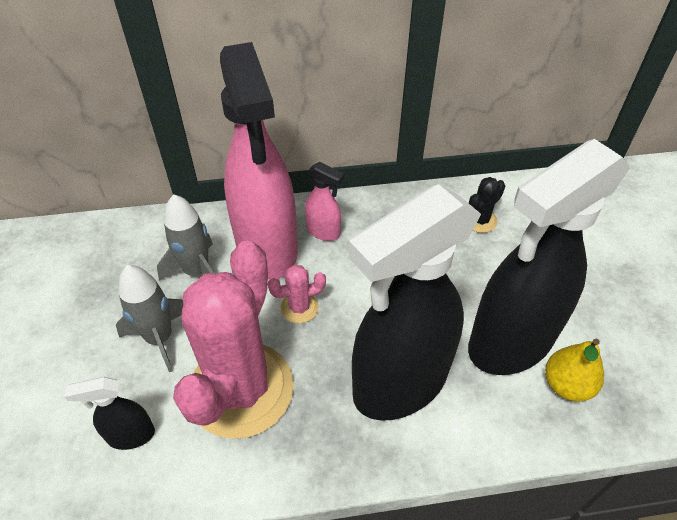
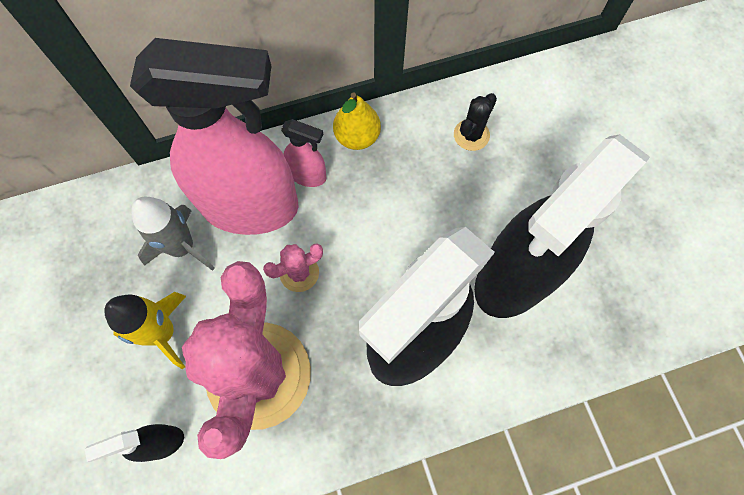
camera: 10 degrees left, 20 degrees up
(160, 338) = (163, 333): grey rocket -> yellow rocket
(267, 249) = (251, 207): pink spray bottle -> pink spray bottle turned 60 degrees counterclockwise
(566, 385) = (571, 315): yellow pear -> yellow pear (357, 137)

